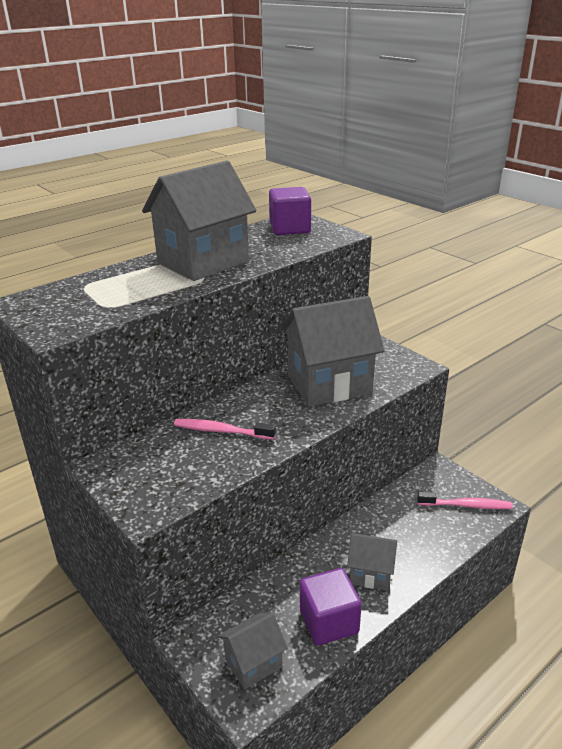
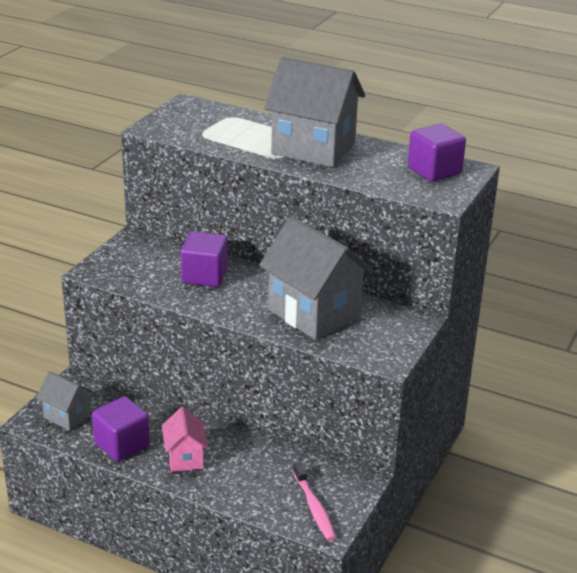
camera: 65 degrees right, 0 degrees up
(221, 431) = (204, 276): pink toothbrush -> purple cube
(370, 574) = (185, 458): grey house -> pink house

